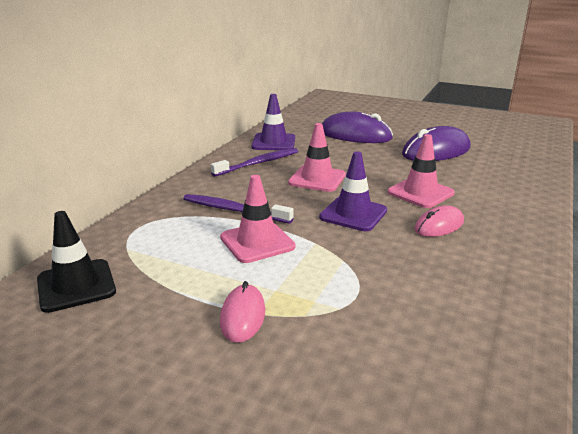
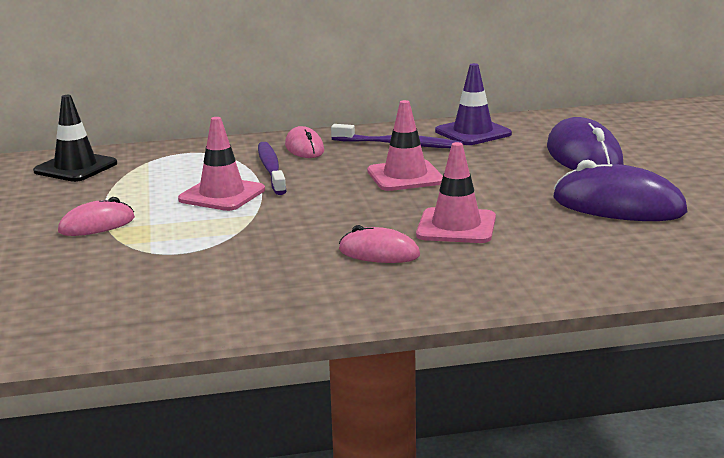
camera: 55 degrees right, 5 degrees down
(212, 188) = (304, 148): none -> pink mouse
(353, 214) = (343, 212): purple traffic cone -> none

